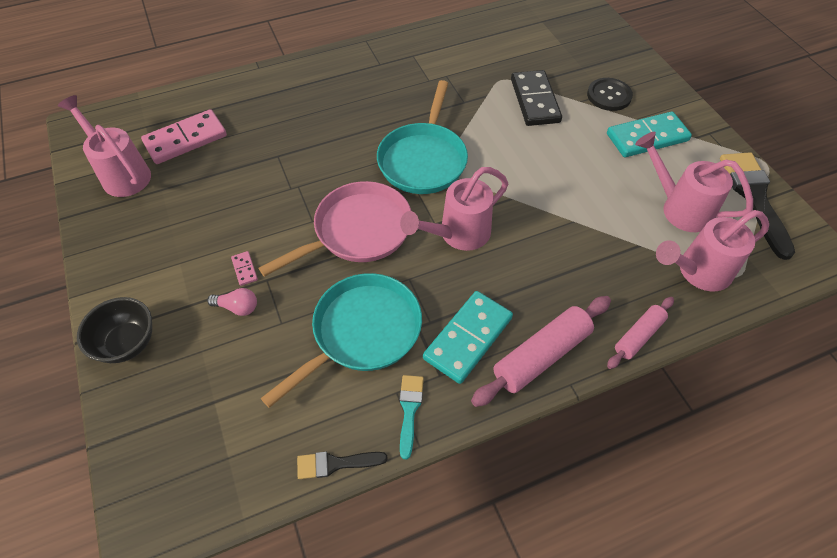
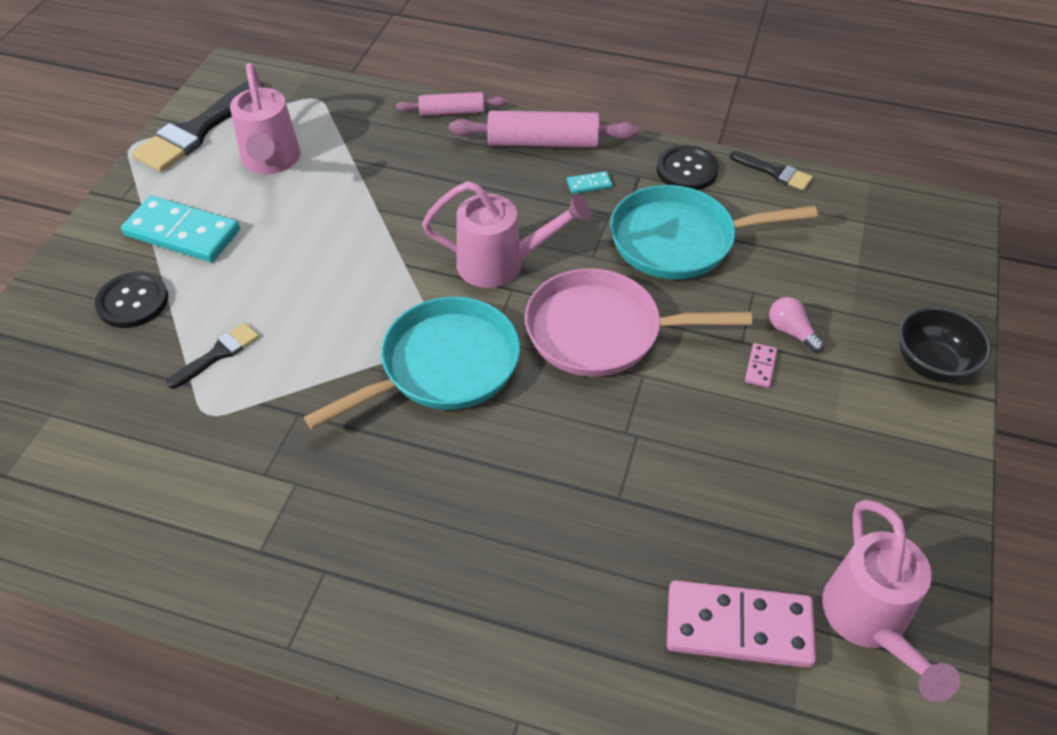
camera: 140 degrees left, 5 degrees down
(409, 410) = (686, 170): turquoise brush -> black button
(468, 338) = (589, 184): turquoise domino -> turquoise domino, size x0.42
(534, 100) = (218, 354): black domino -> black brush
(697, 272) = (341, 117): pink watering can -> none

